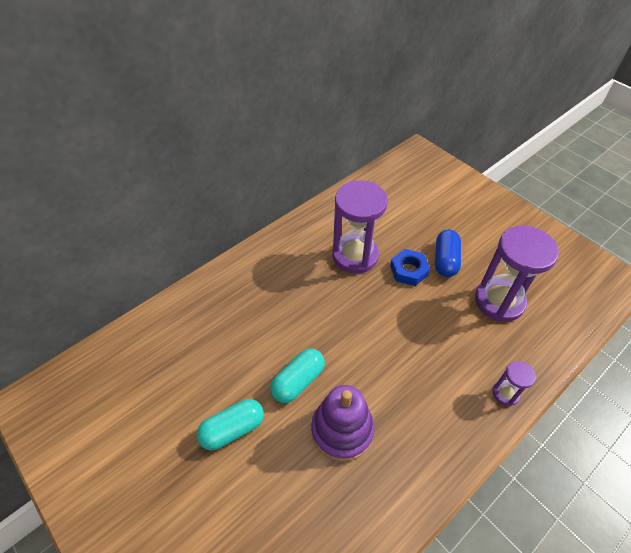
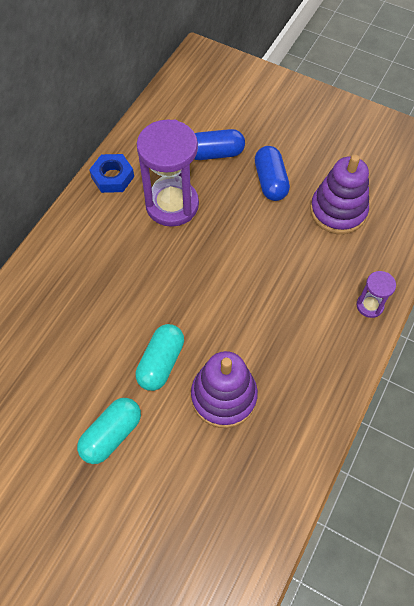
camera: 20 degrees left, 10 degrees up
(405, 226) = (215, 153): none -> blue capsule
(409, 270) = (235, 204): blue nut -> blue nut (112, 177)
(499, 301) = (338, 211): purple hourglass -> purple stacking toy

